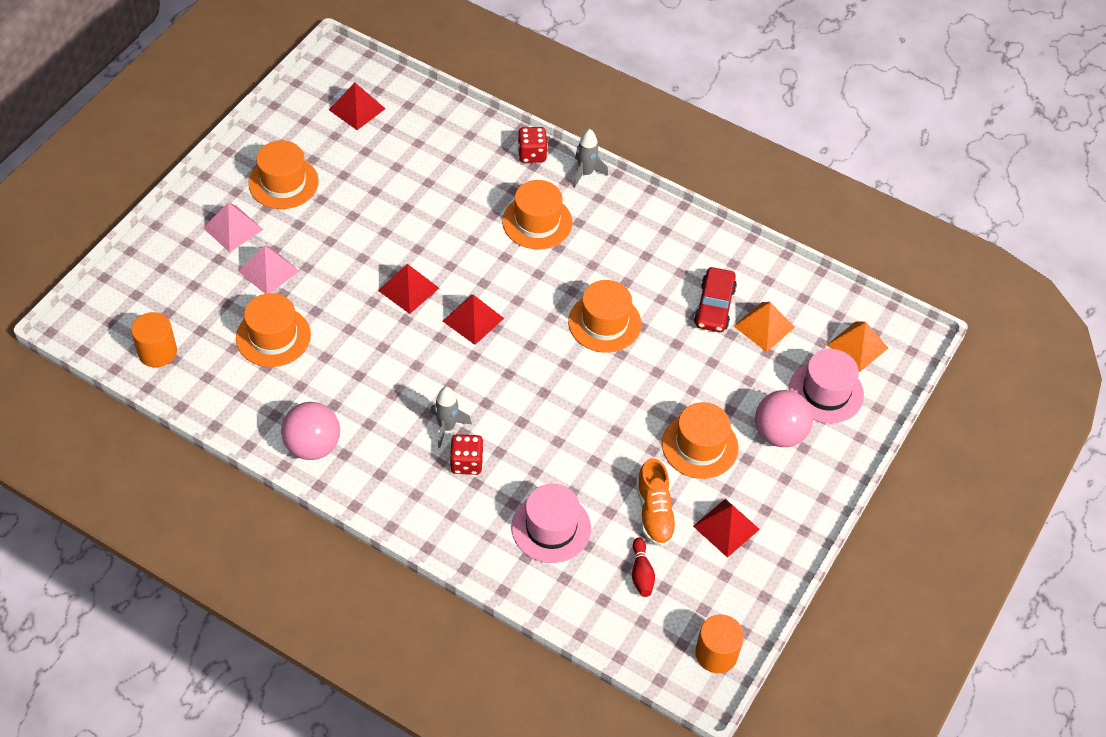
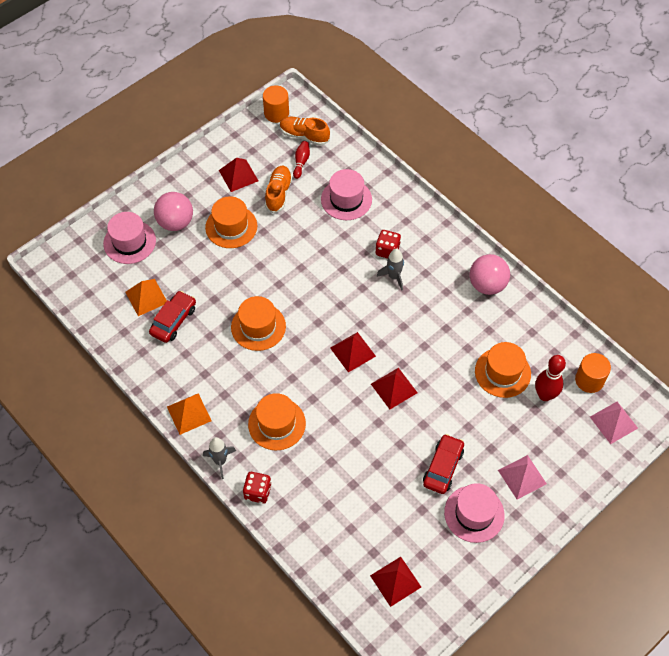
camera: 160 degrees left, 5 degrees up
(214, 321) = (545, 395): none -> red bowling pin
(269, 271) = (498, 430): pink pyramid -> pink pyramid (613, 422)
(283, 182) = (474, 514): orange hat -> pink hat
(328, 219) = (443, 467): none -> red car
(655, 622) = (304, 136): none -> orange shoe
(857, 346) = (89, 268): orange pyramid -> orange pyramid (189, 413)

